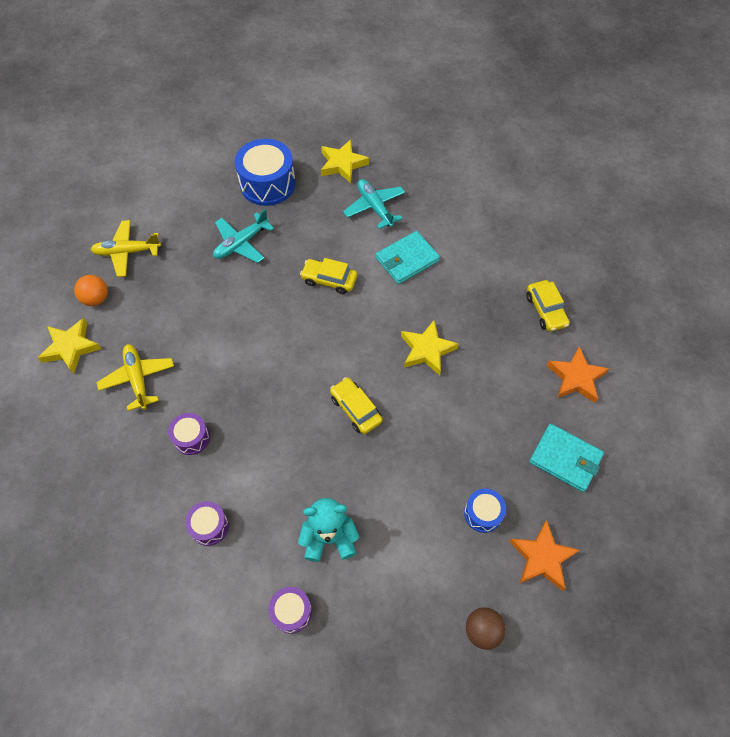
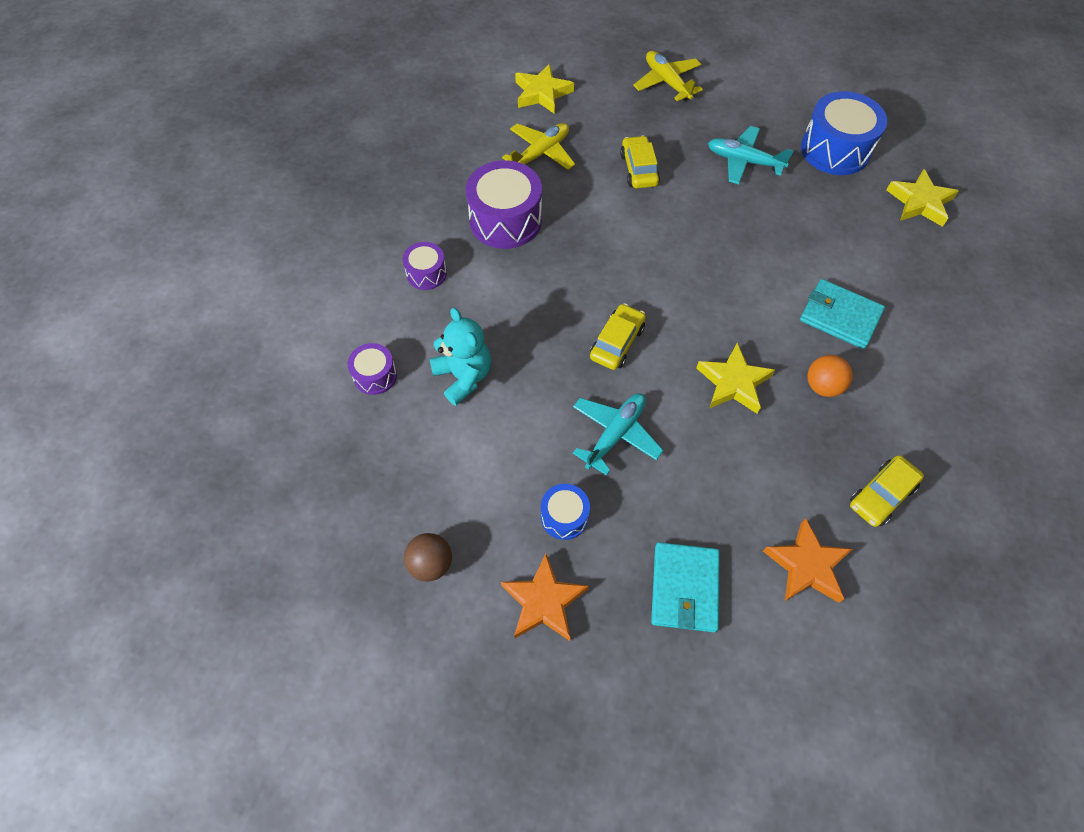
camera: 65 degrees right, 0 degrees up
(96, 299) = (602, 85): orange ball -> orange ball (822, 386)
(191, 438) = (505, 220): purple drum -> purple drum, size x1.88
(329, 280) = (756, 254): yellow car -> yellow car (638, 169)
(375, 207) = (886, 256): turquoise plane -> turquoise plane (615, 434)

